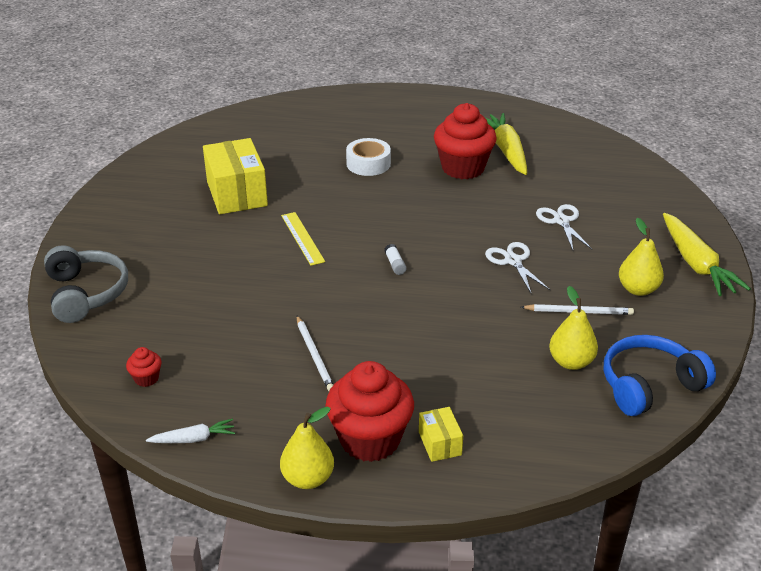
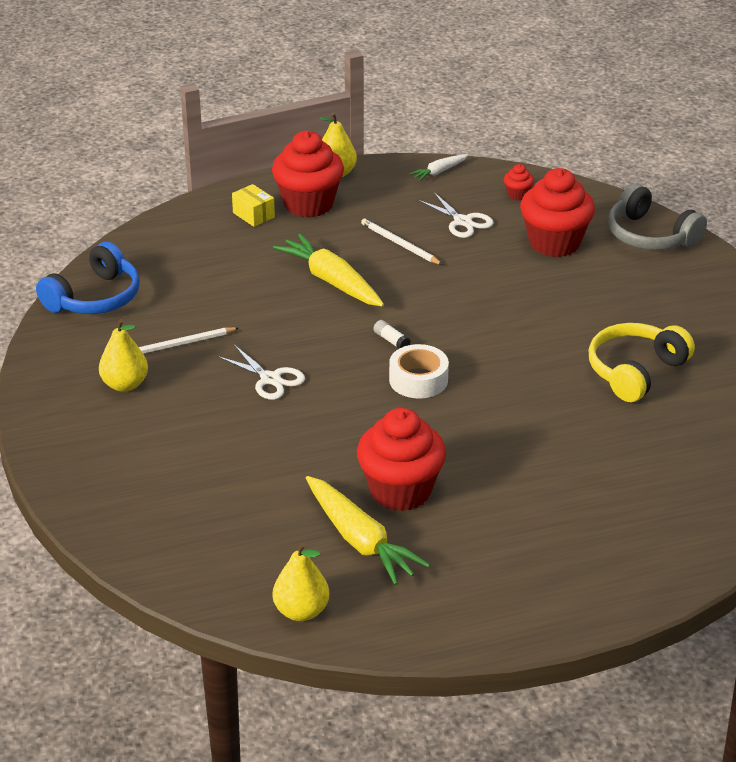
camera: 155 degrees right, 0 degrees up
(174, 312) = (554, 243): none -> red cupcake
(237, 194) = (635, 371): yellow box -> yellow headphones
(302, 238) = (510, 341): yellow ruler -> none
(368, 164) = (525, 460): white tape -> white tape (418, 380)
(561, 221) = (237, 446): white scissors -> white scissors (462, 222)
(571, 362) = (171, 298): yellow pear -> yellow pear (301, 611)
(696, 264) = (64, 433): yellow carrot -> yellow carrot (331, 281)

